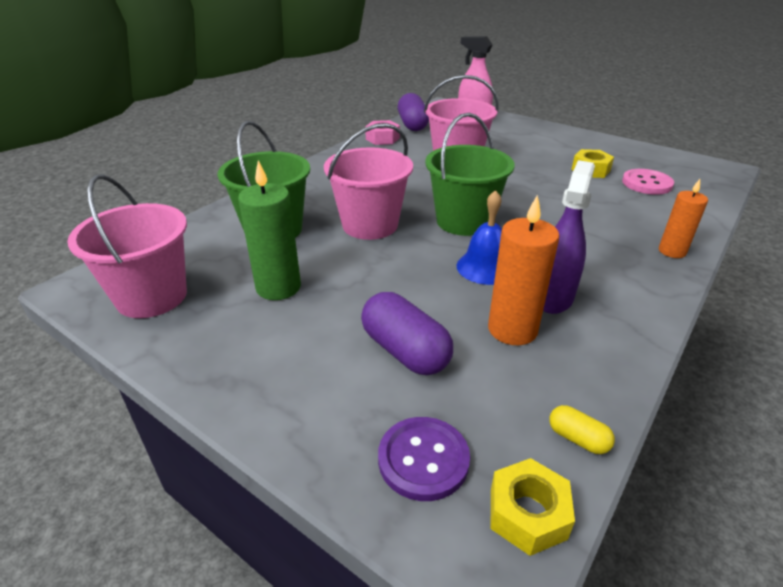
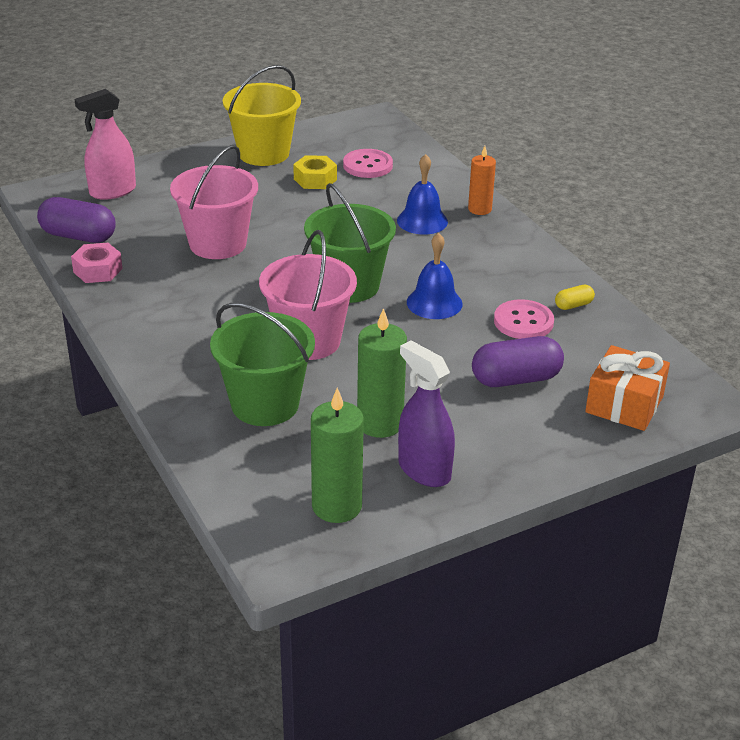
camera: 65 degrees left, 0 degrees up
(151, 296) = (337, 506): pink bucket -> green candle
(423, 459) = (624, 404): purple button -> orange gift
(512, 329) = (523, 322): orange candle -> pink button
(527, 514) = (682, 380): yellow nut -> none
(553, 297) = (498, 288): purple spray bottle -> purple spray bottle (424, 470)
(577, 438) = (639, 339): yellow capsule -> yellow capsule (573, 305)
(592, 145) = (263, 153): none -> yellow bucket
(605, 228) = (422, 221): none -> blue bell

